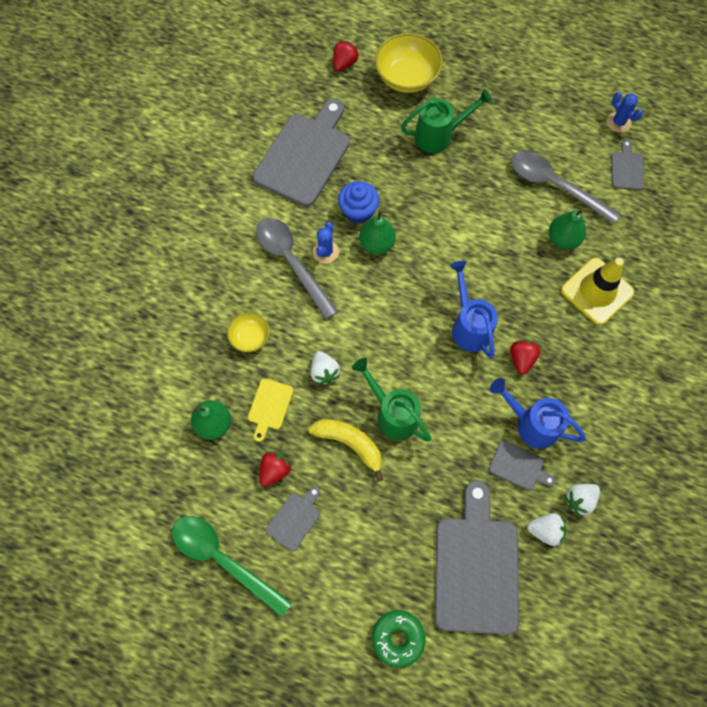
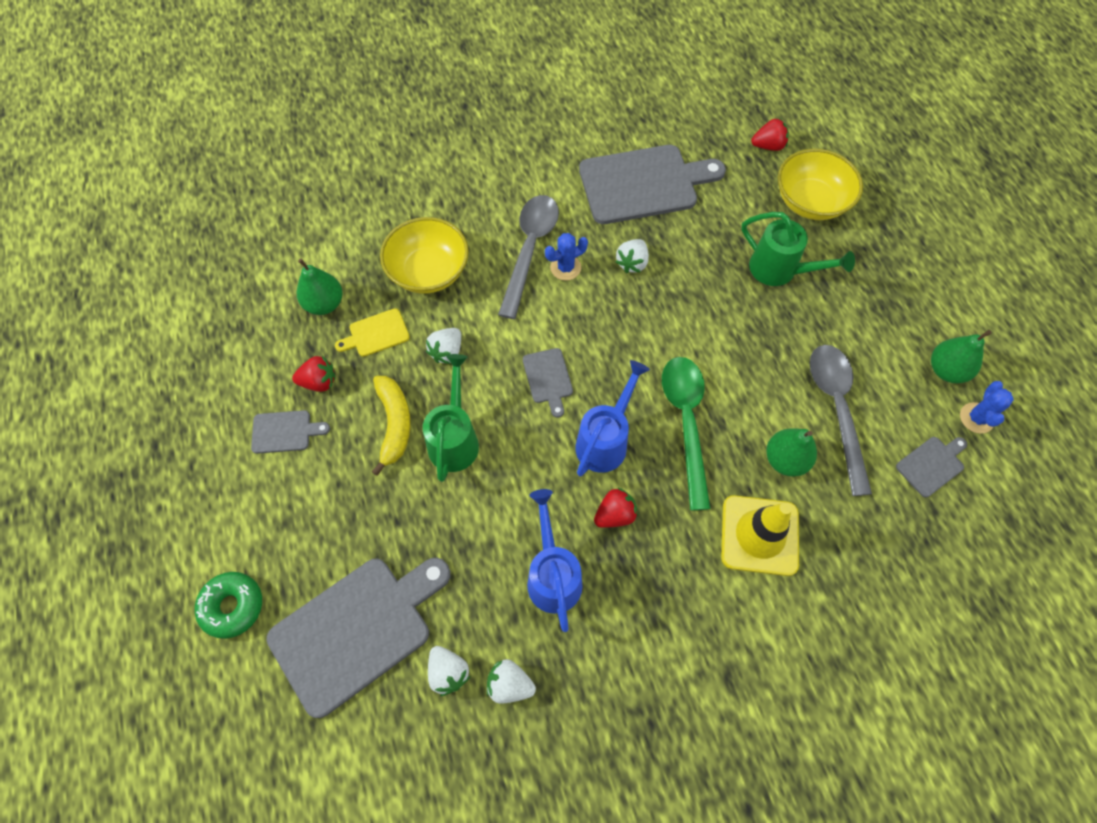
camera: 50 degrees right, 5 degrees down
(223, 559) = (205, 402): green spoon -> green spoon (686, 422)
(250, 337) = (428, 271): yellow bowl -> yellow bowl, size x1.81
(358, 211) = (632, 263): blue cupcake -> white strawberry
(377, 243) = (614, 301): green pear -> green pear (946, 370)
(518, 467) = (496, 595): grey cutting board -> grey cutting board (548, 378)

